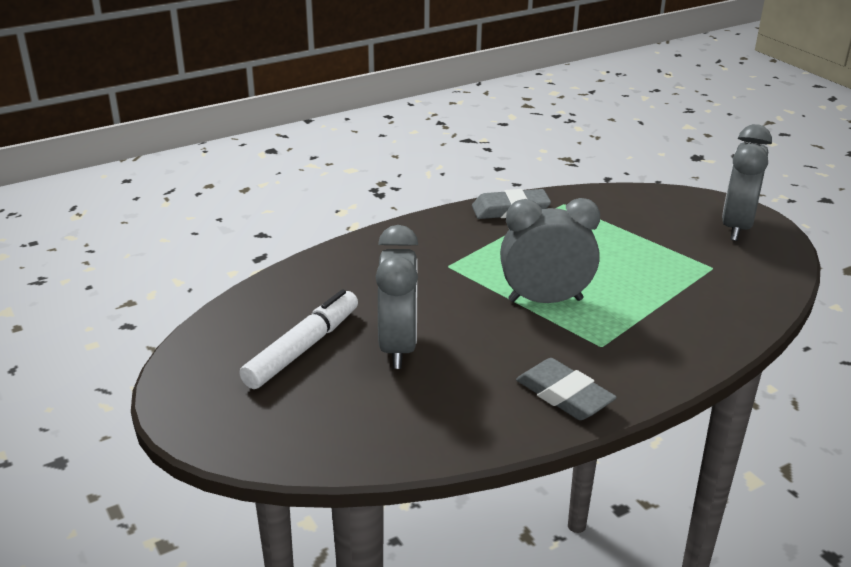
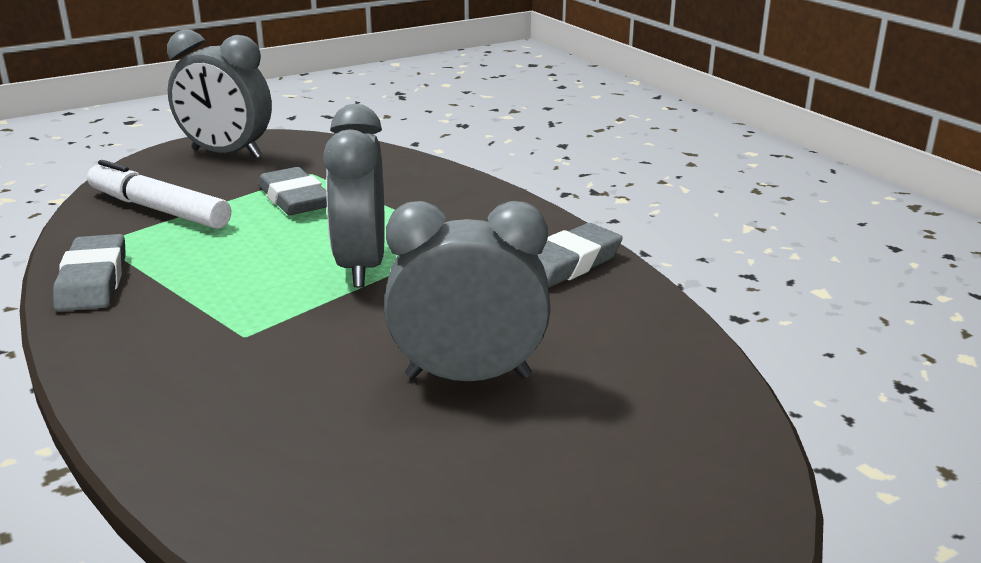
camera: 90 degrees left, 5 degrees down
(302, 348) = (472, 471): white marker -> white marker (159, 209)
(655, 264) = (294, 199): none -> grey eraser

